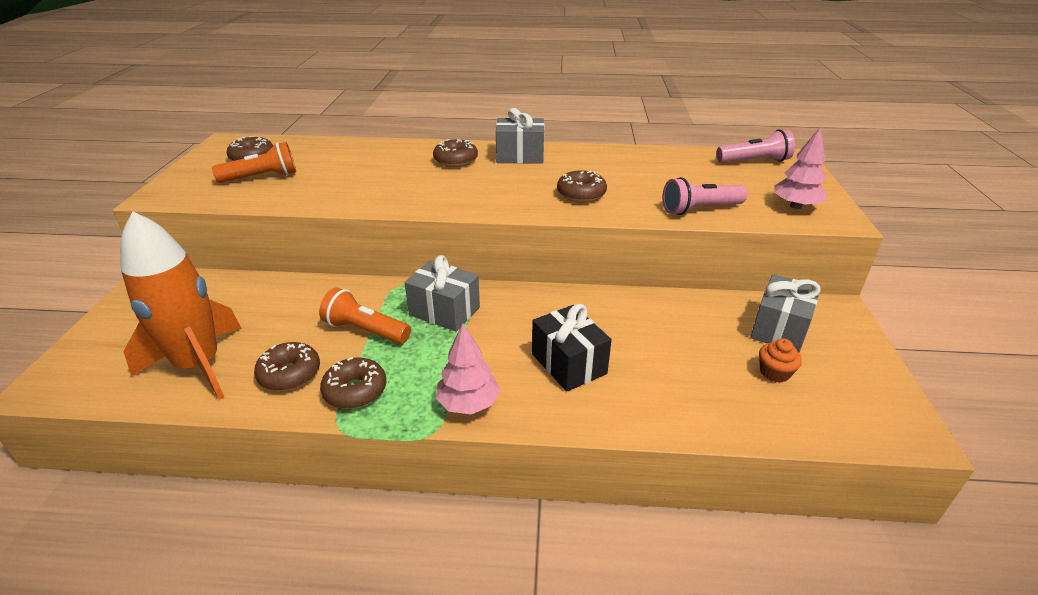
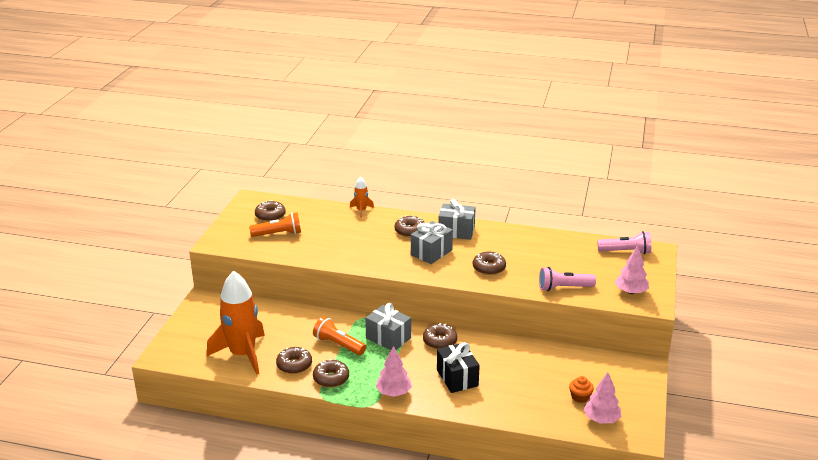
camera: 10 degrees right, 5 degrees down
(384, 143) = (361, 210): none -> orange rocket
(525, 308) = (440, 341): none -> brown donut
(779, 329) = (598, 372): grey gift -> grey gift (431, 252)
(830, 408) = (601, 419): none -> pink tree

